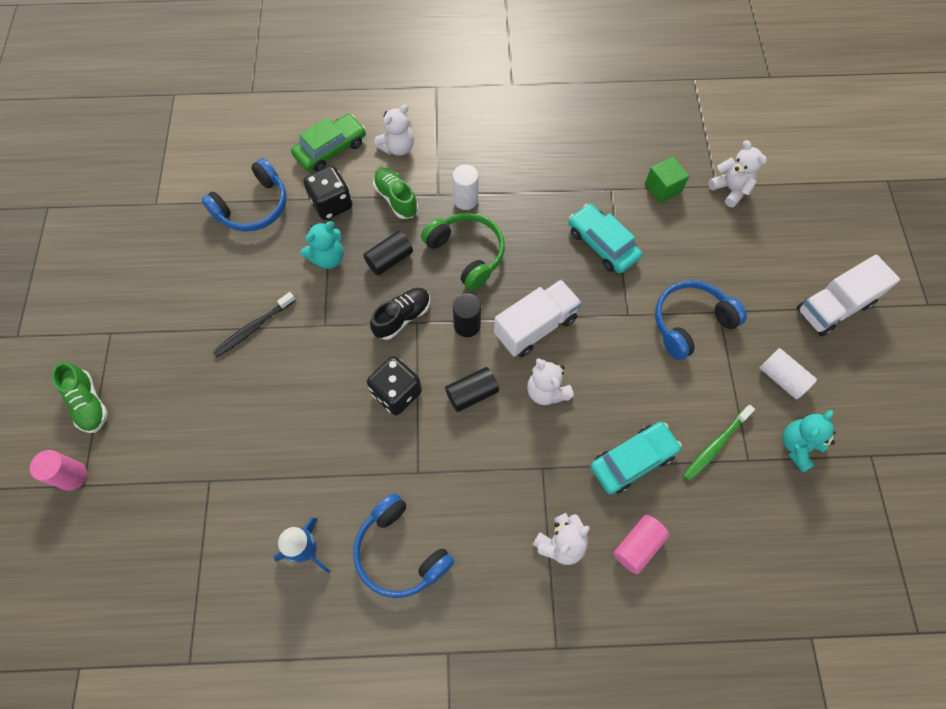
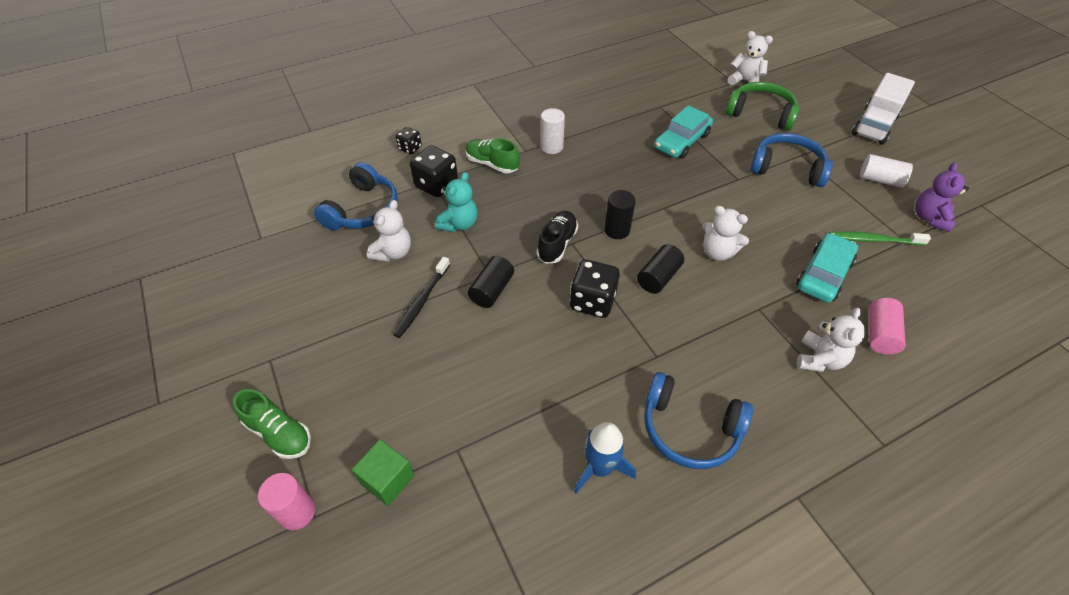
camera: 25 degrees left, 15 degrees down
(330, 149) = (410, 148): green car -> black dice
(389, 259) = (516, 207): black cylinder -> black cylinder (492, 290)
(398, 147) = (469, 130): white teddy bear -> white teddy bear (393, 252)
(467, 253) = (579, 181): green headphones -> green headphones (761, 113)
(535, 327) = (673, 211): white truck -> none
(602, 244) = (681, 141): turquoise car -> turquoise car turned 75 degrees counterclockwise
(662, 188) = (697, 94): green cube -> green cube (387, 480)
(690, 322) = (787, 168): blue headphones -> blue headphones turned 75 degrees clockwise
(715, 445) = (874, 240): green toothbrush -> green toothbrush turned 75 degrees clockwise
(797, 446) = (929, 218): turquoise teddy bear -> purple teddy bear

